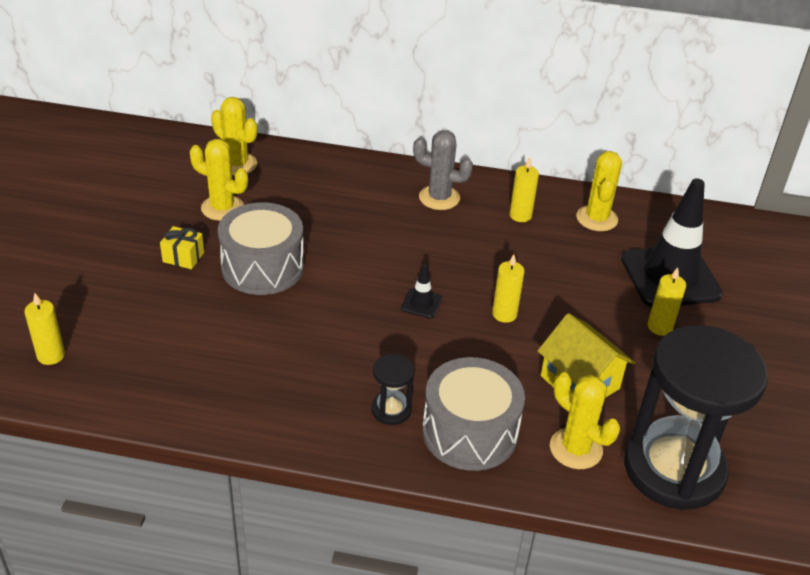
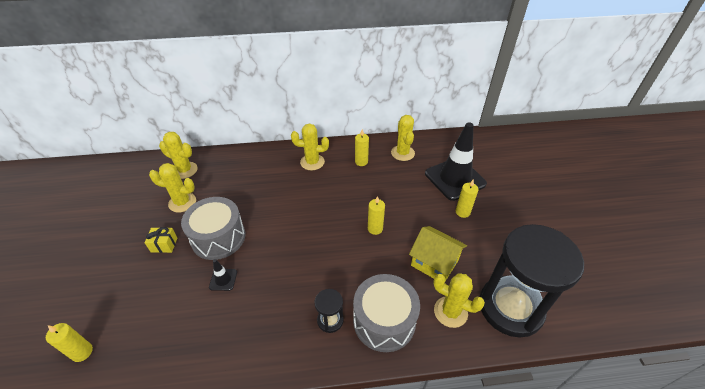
camera: 15 degrees left, 5 degrees up
(421, 303) = (324, 235): black traffic cone -> black traffic cone (223, 279)
(439, 198) = (312, 162): grey cactus -> yellow cactus

